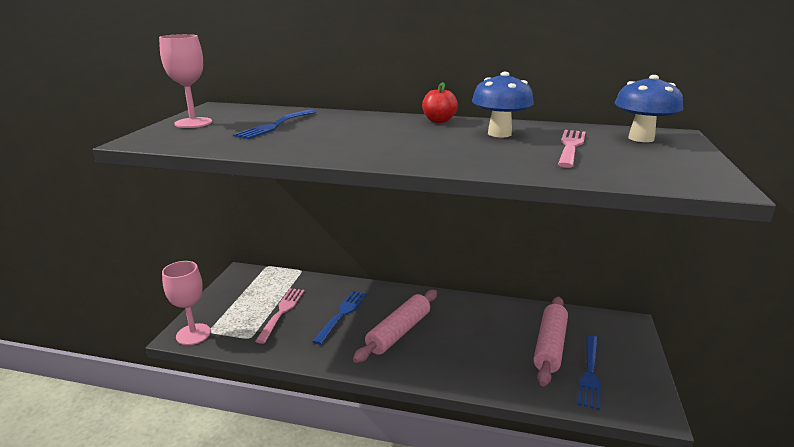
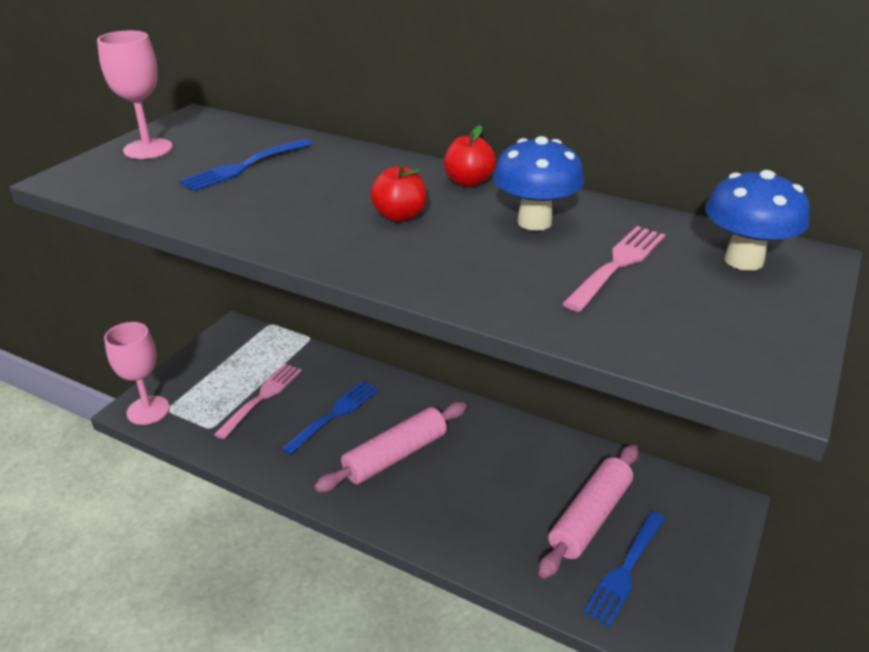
camera: 15 degrees right, 10 degrees up
(409, 138) = (400, 216): none -> red apple

